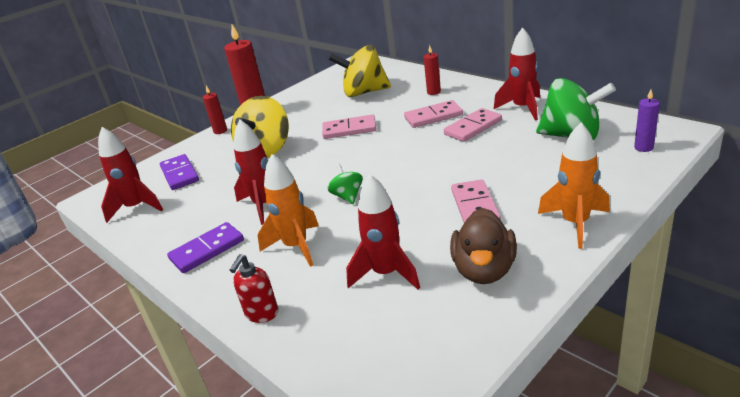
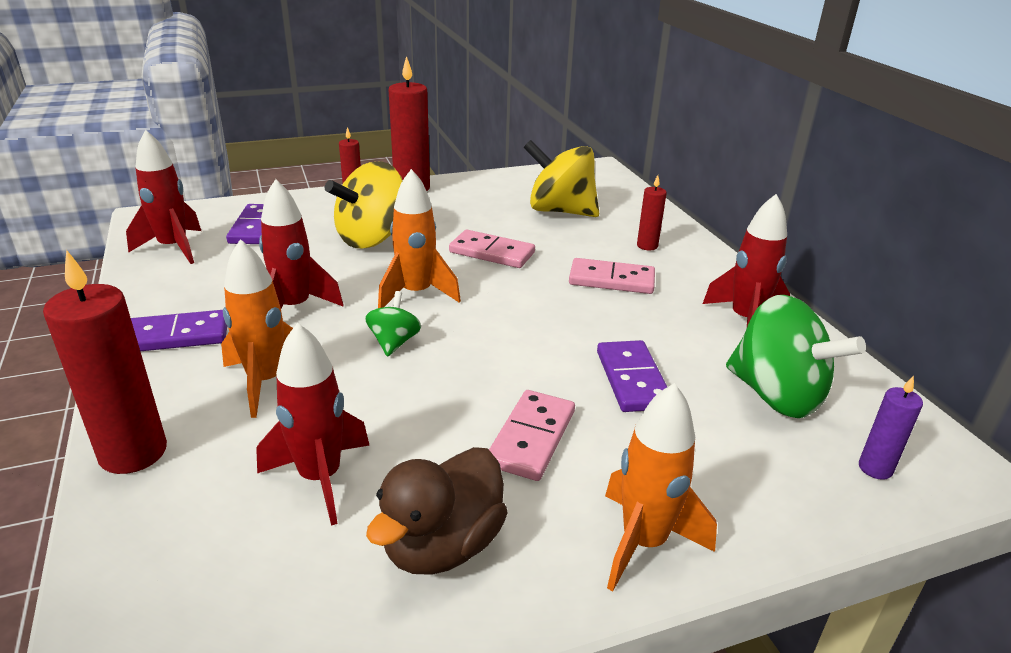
camera: 20 degrees right, 0 degrees up
(261, 314) = (133, 453): red soap dispenser -> red candle
(330, 168) = (416, 294): none -> orange rocket
(473, 127) = (648, 318): pink domino -> none
(496, 159) = (632, 379): none -> purple domino

